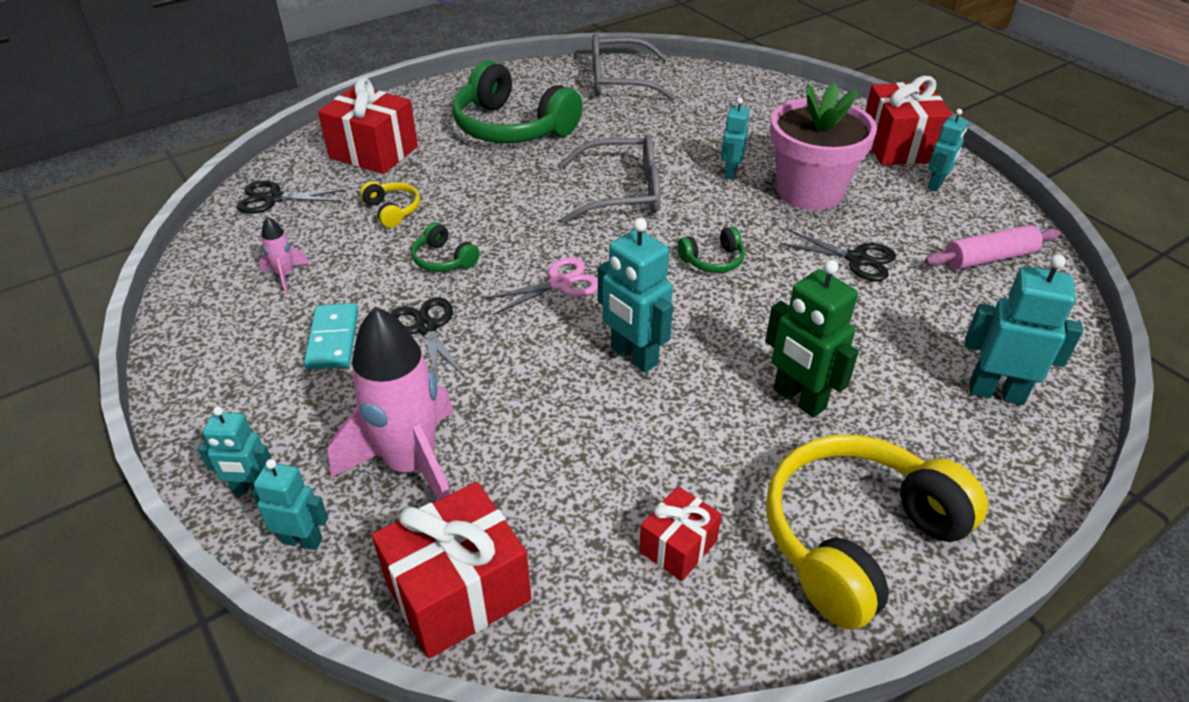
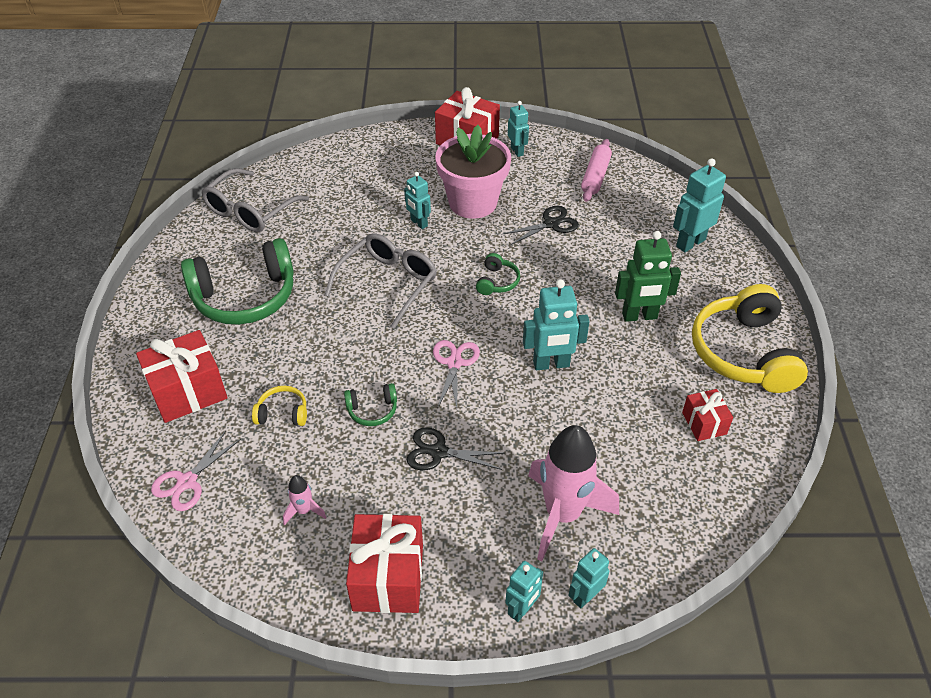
camera: 55 degrees left, 5 degrees up
(273, 198) = (187, 482): black scissors -> pink scissors
(333, 339) = (406, 509): turquoise domino -> none
(458, 592) = (673, 534): red gift -> red gift (388, 577)

